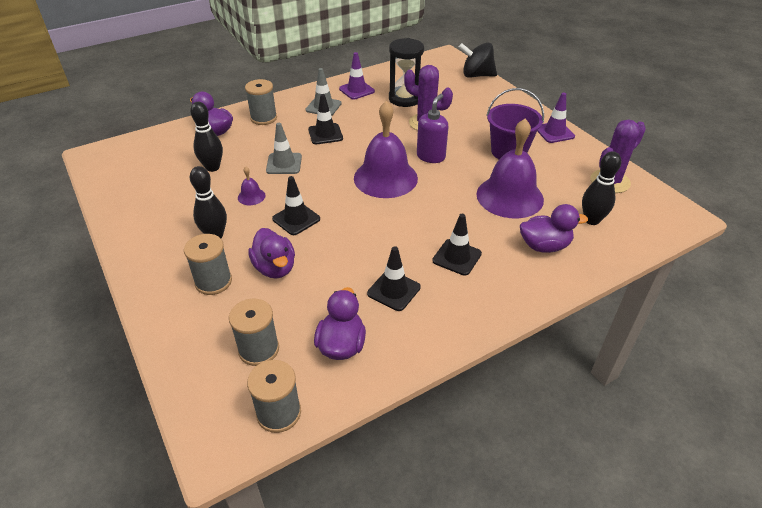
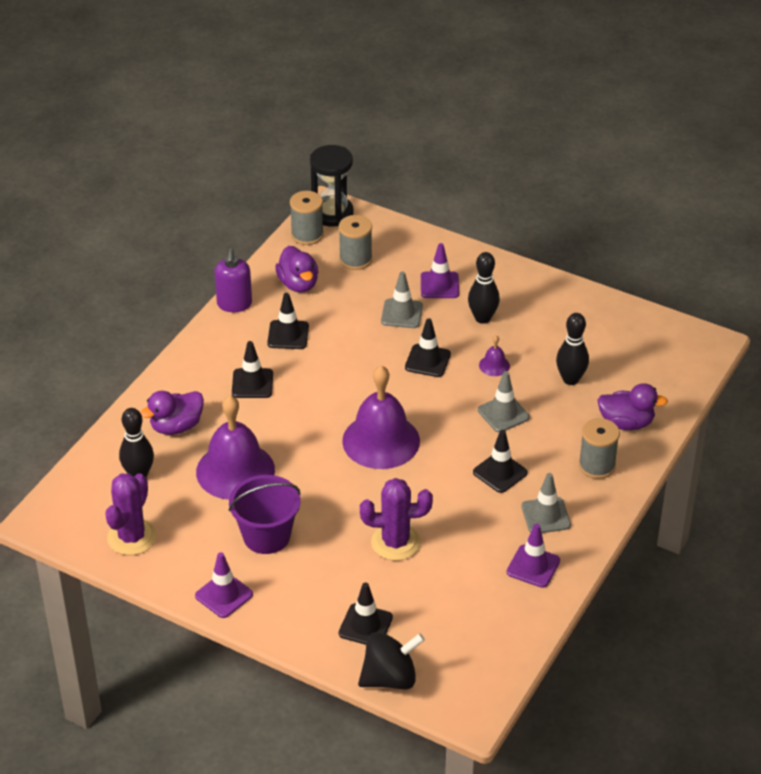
camera: 150 degrees right, 0 degrees up
(213, 282) = (439, 285): grey spool -> purple traffic cone
(275, 268) = (401, 314): purple duck -> grey traffic cone
(405, 99) = (455, 577): black hourglass -> black hourglass (332, 213)
(431, 156) = (353, 490): purple soap dispenser -> purple soap dispenser (234, 304)
(474, 96) = (365, 625): none -> black traffic cone

